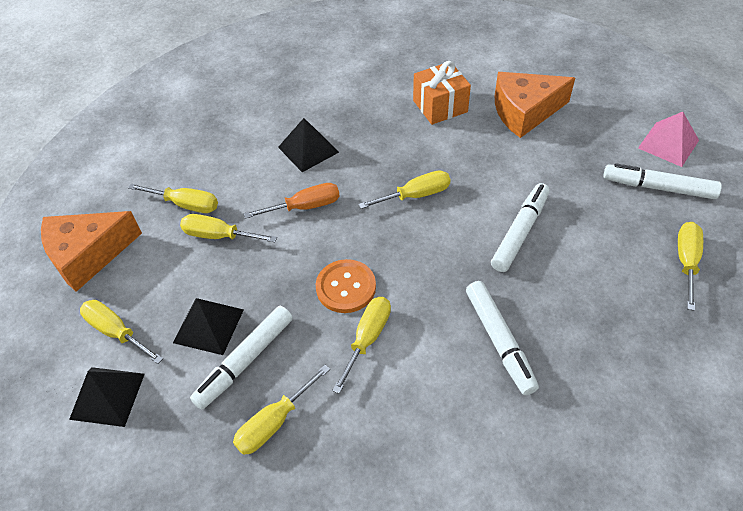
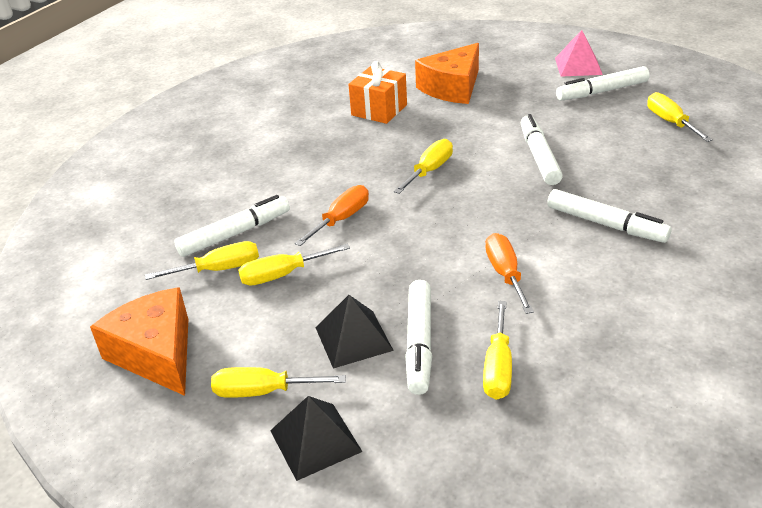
camera: 35 degrees left, 15 degrees down
(88, 255) = (156, 354): orange cheese -> orange cheese turned 120 degrees clockwise
(224, 177) = (235, 234): none -> white marker
(308, 149) = (295, 182): black pyramid -> none
(346, 287) = (445, 252): orange button -> none
(367, 338) = (505, 274): yellow screwdriver -> orange screwdriver

